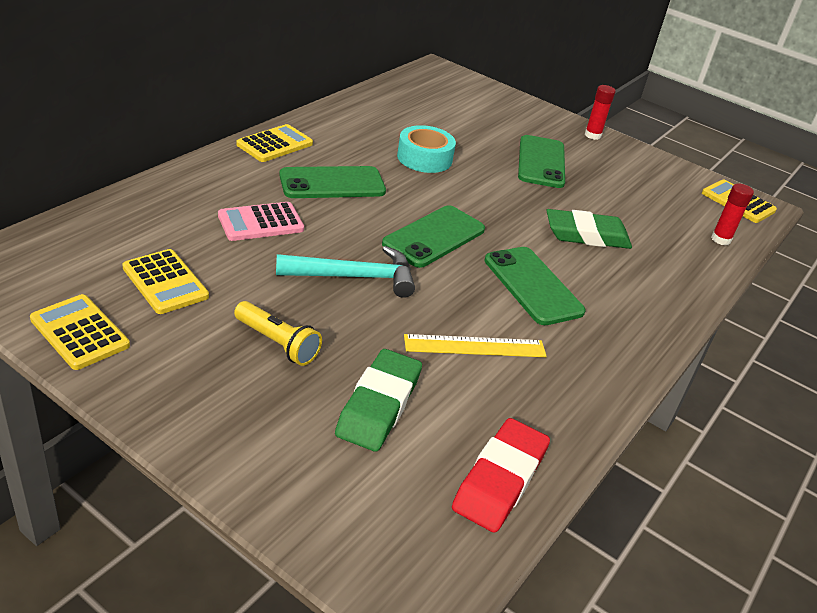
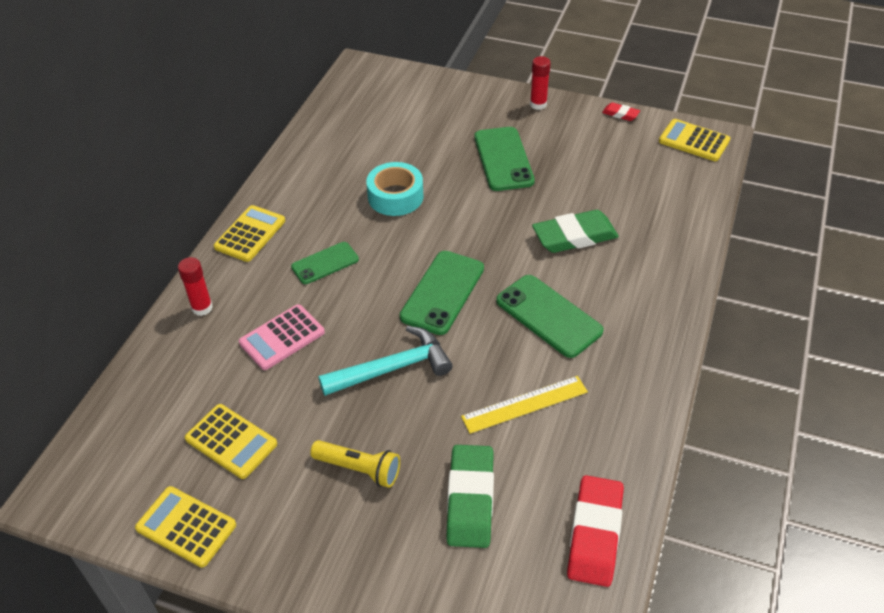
camera: 10 degrees left, 10 degrees up
(332, 183) = (325, 263): green phone -> green phone, size x0.63
(671, 163) = (620, 114): none -> red eraser
(720, 239) = (691, 194): red glue stick -> red glue stick (202, 308)

